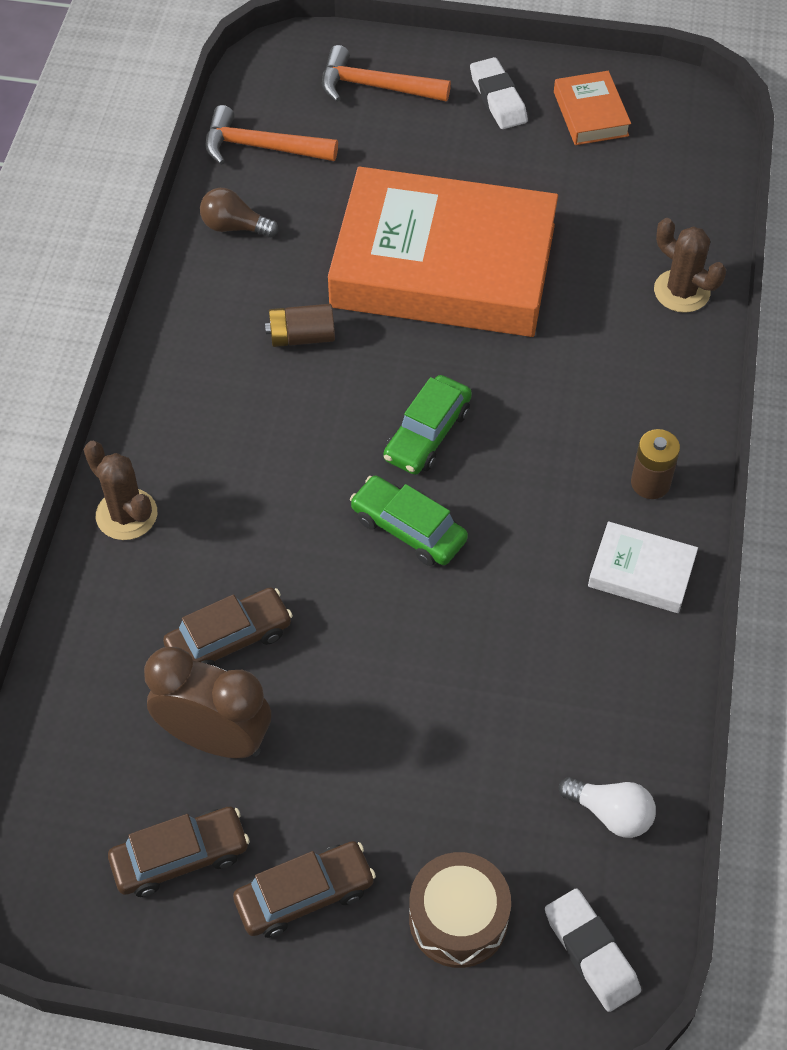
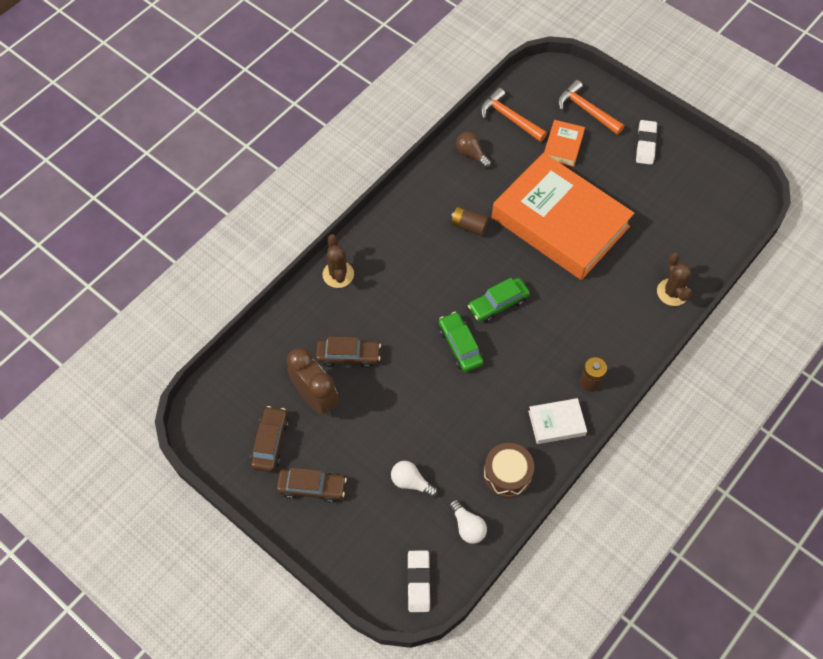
camera: 30 degrees right, 5 degrees up
(180, 857) = (270, 442): brown car -> brown car turned 90 degrees counterclockwise
(458, 918) = (370, 534): brown drum -> brown drum (507, 474)
(470, 792) = (411, 482): none -> white light bulb
(590, 114) = (689, 175): orange book -> orange book (563, 146)
(641, 572) = (556, 423): white book -> white book turned 60 degrees counterclockwise

